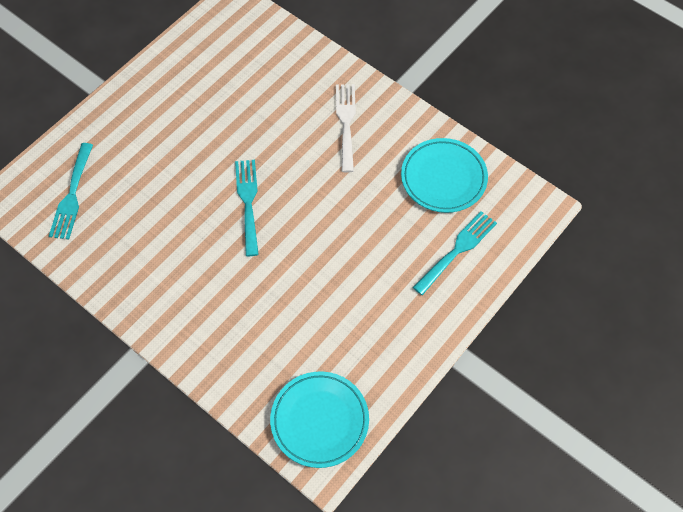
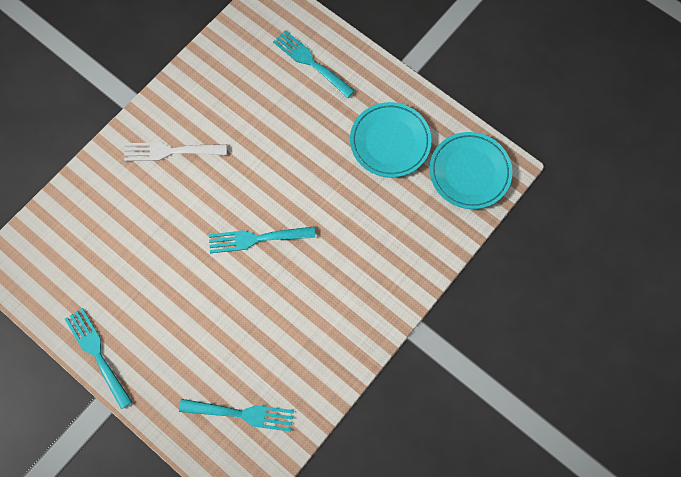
camera: 90 degrees left, 10 degrees up
(144, 78) = (97, 354): none -> turquoise fork
(443, 178) = (237, 70): turquoise plate -> turquoise plate (390, 142)

